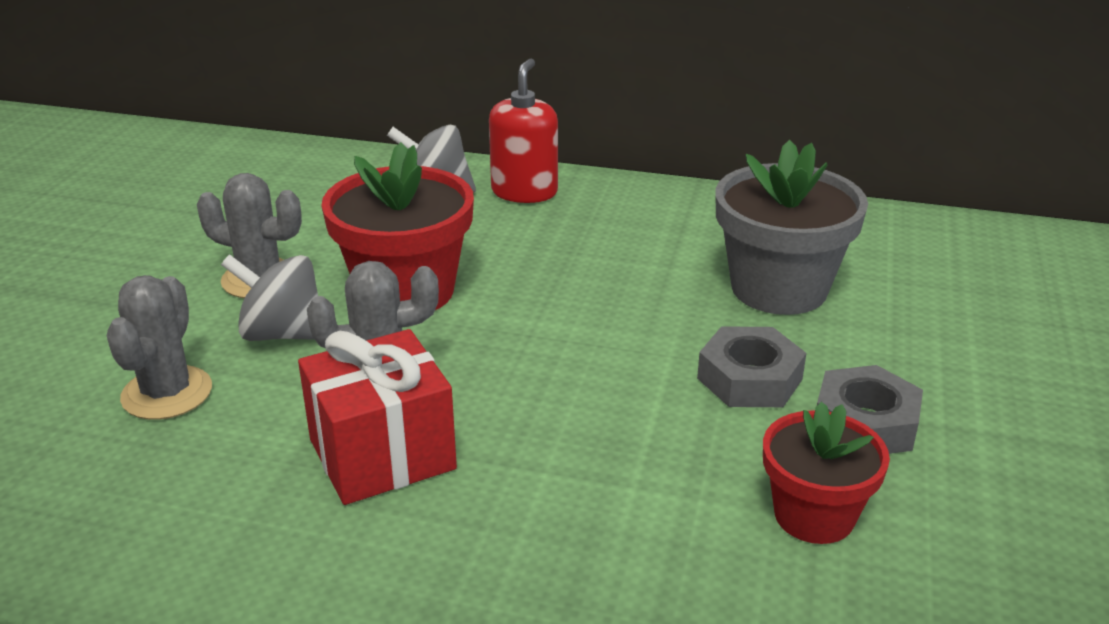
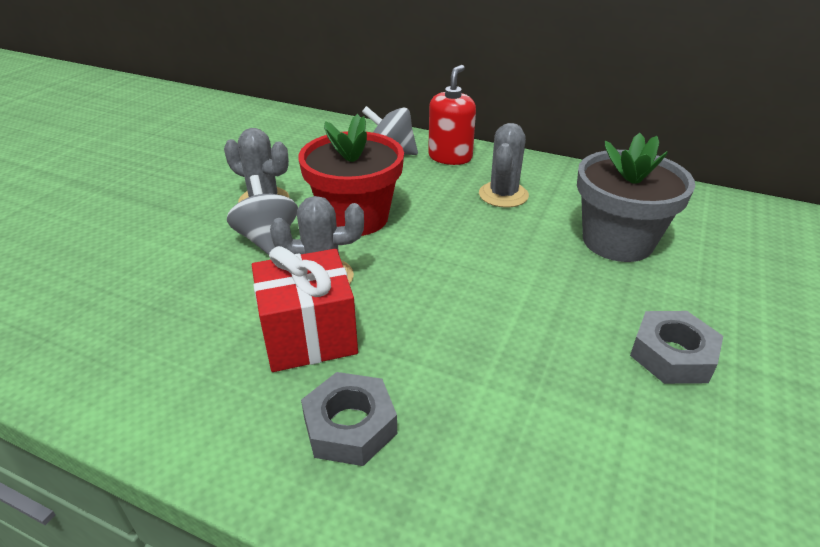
camera: 10 degrees right, 5 degrees up
(167, 393) = (181, 273): grey cactus -> grey cactus (503, 195)
(283, 334) = (267, 239): grey spinning top -> grey spinning top turned 45 degrees clockwise
(749, 379) = (586, 308): grey nut -> grey nut (350, 426)
(814, 515) = (622, 429): red flower pot -> none

